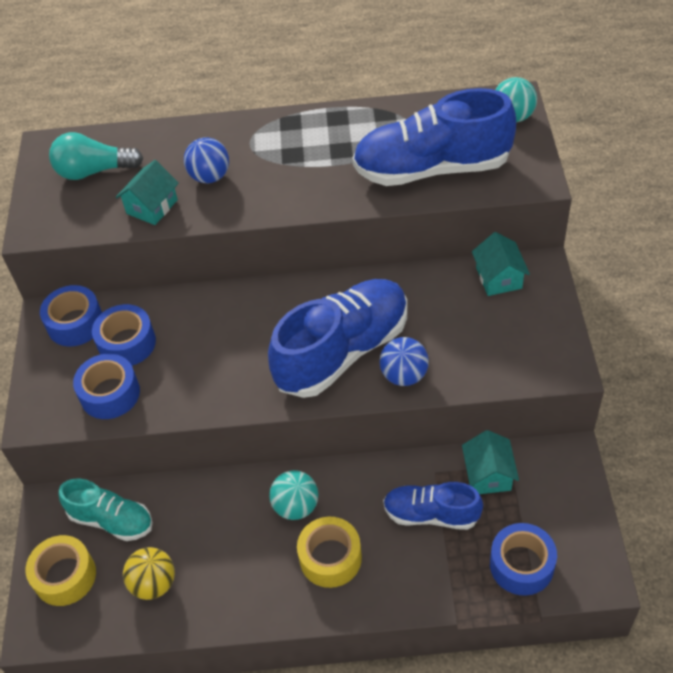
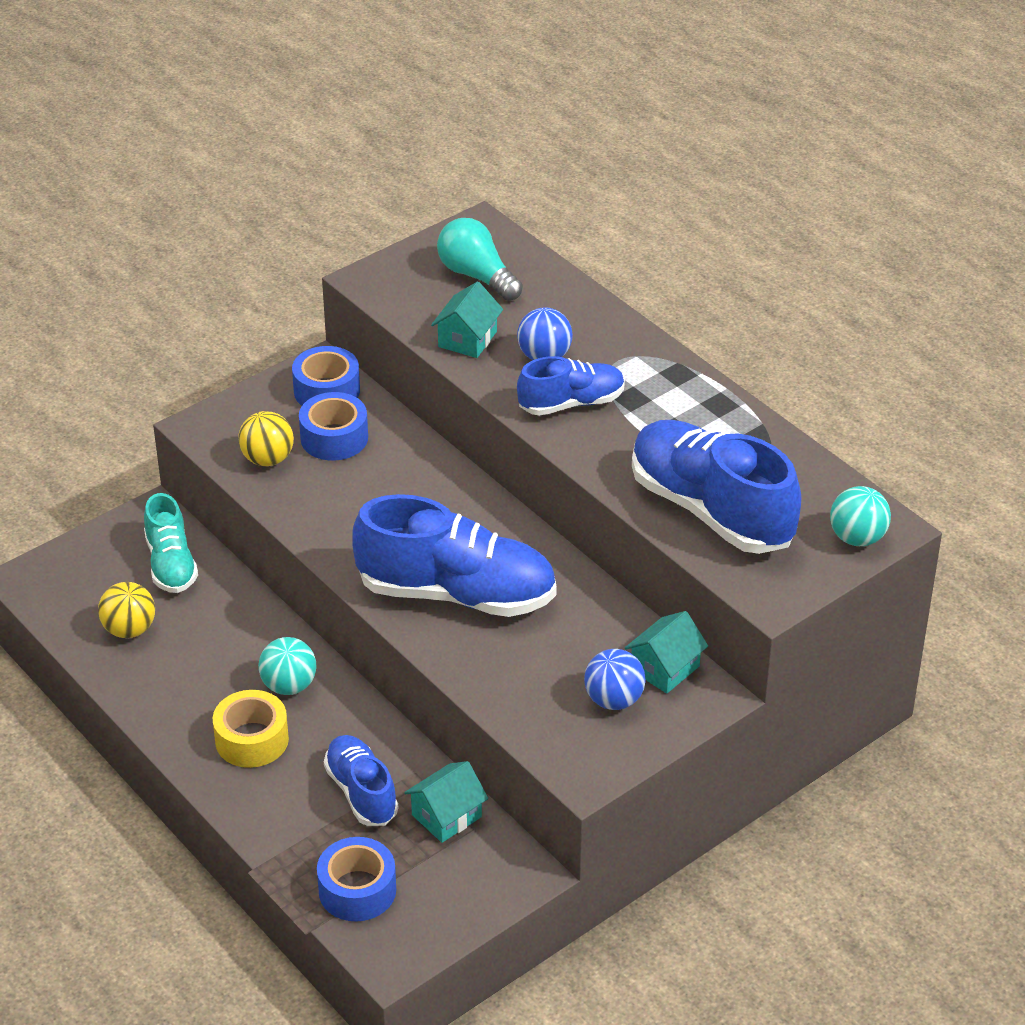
camera: 50 degrees right, 10 degrees down
(65, 576) = (91, 566): yellow tape -> none
(110, 394) = (267, 459): blue tape -> yellow ball
(152, 207) = (467, 339): turquoise house -> turquoise house turned 60 degrees counterclockwise
(269, 185) = (571, 403): none -> blue shoe
(404, 375) = (466, 653): blue ball -> blue ball (614, 700)

